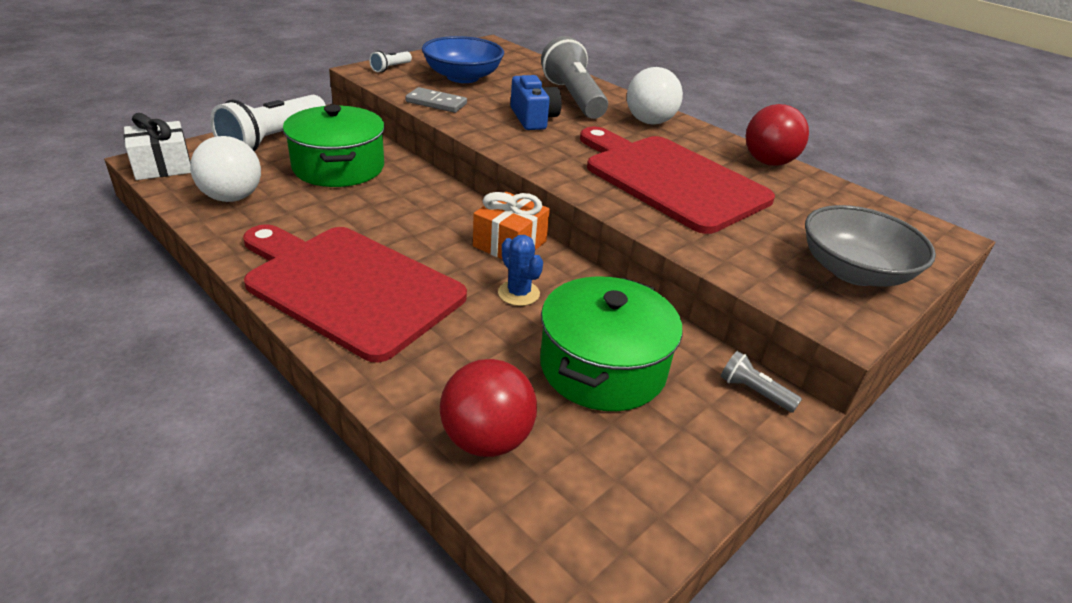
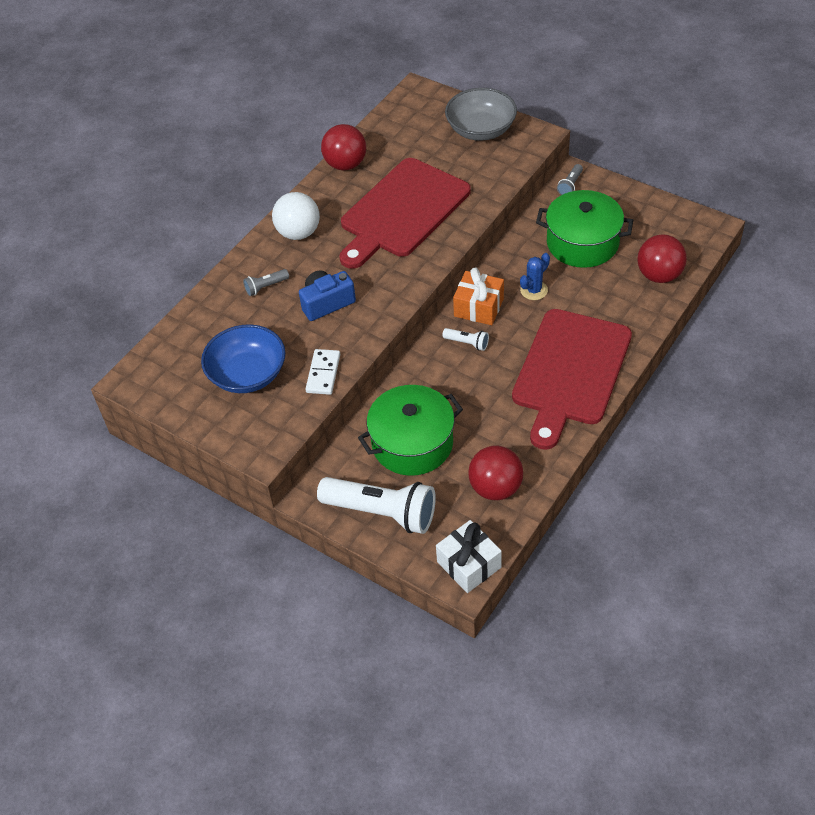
camera: 95 degrees left, 15 degrees up
(232, 197) = (495, 488): white ball -> red ball
(391, 68) = (247, 436): white flashlight -> white flashlight (467, 343)
(436, 103) = (323, 373): grey domino -> white domino
(573, 98) = (266, 287): grey flashlight -> grey flashlight, size x0.44

